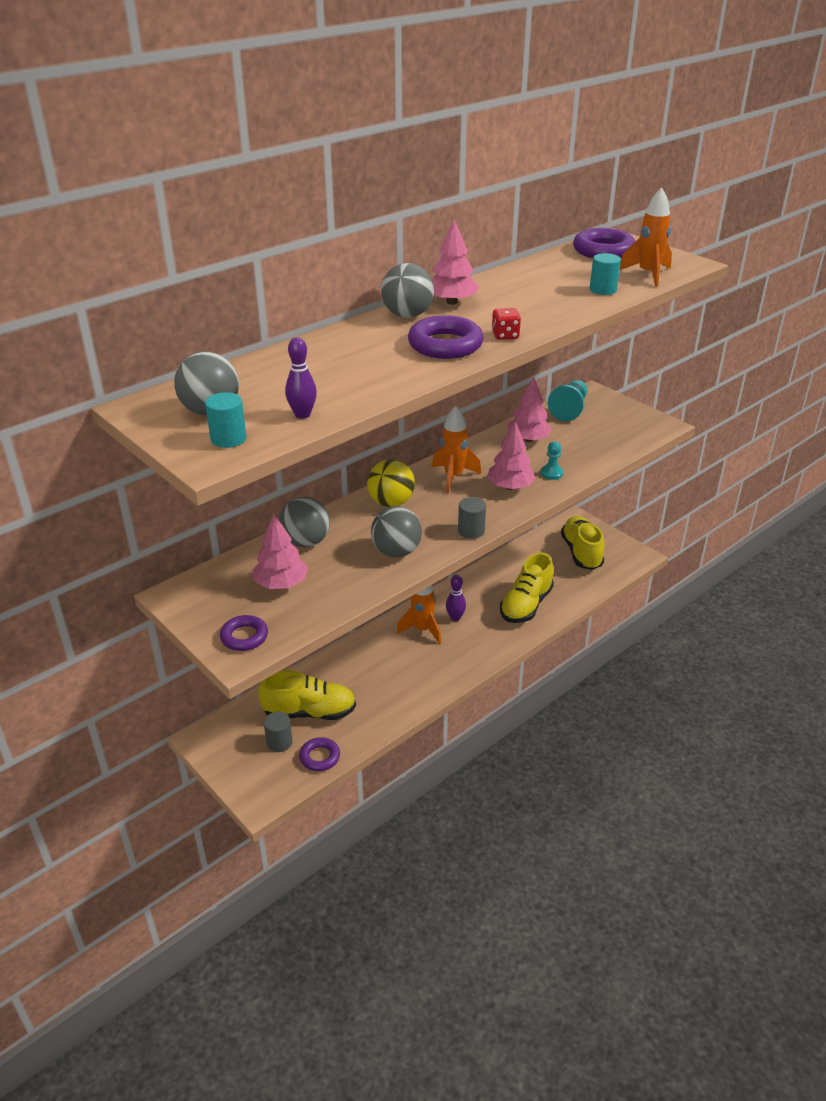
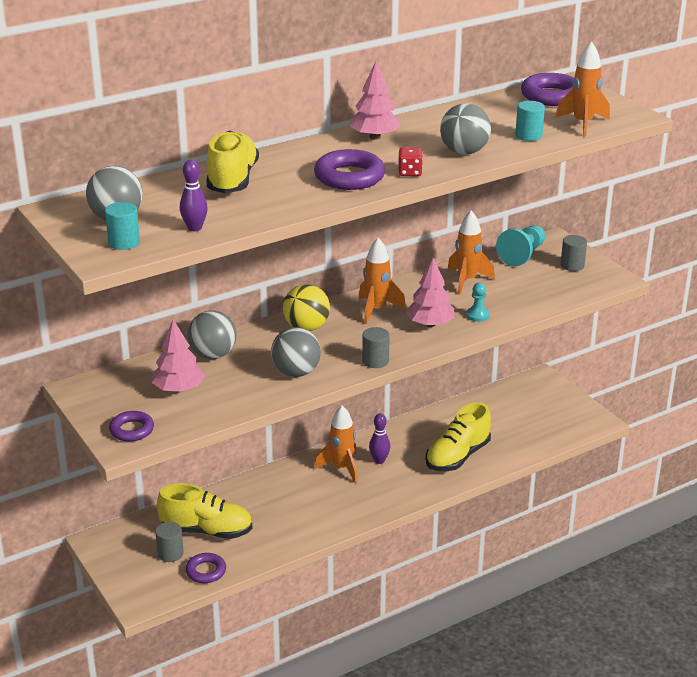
camera: 10 degrees right, 5 degrees down
(407, 315) = (326, 146): grey ball -> grey ball (464, 152)
(528, 439) = (467, 281): pink tree -> orange rocket
(581, 552) = (535, 411): yellow shoe -> yellow shoe (232, 180)
(619, 415) = (572, 265): none -> grey cylinder

